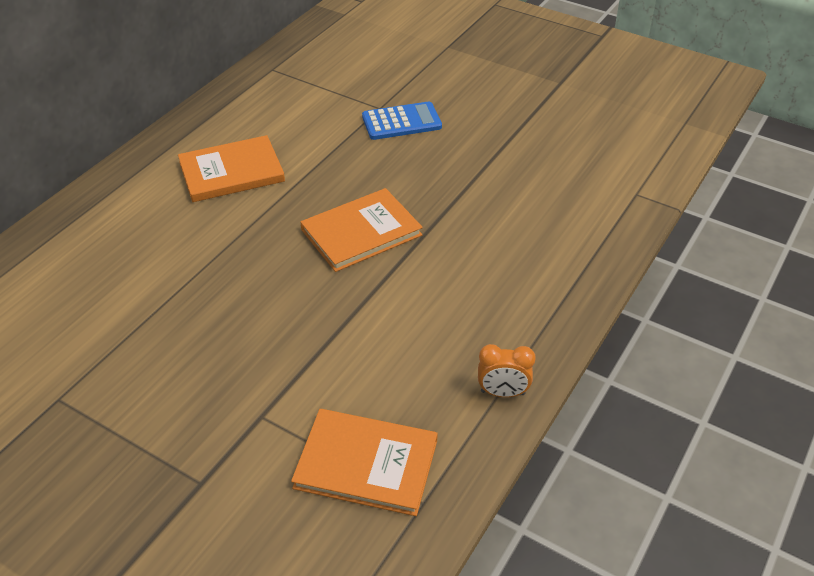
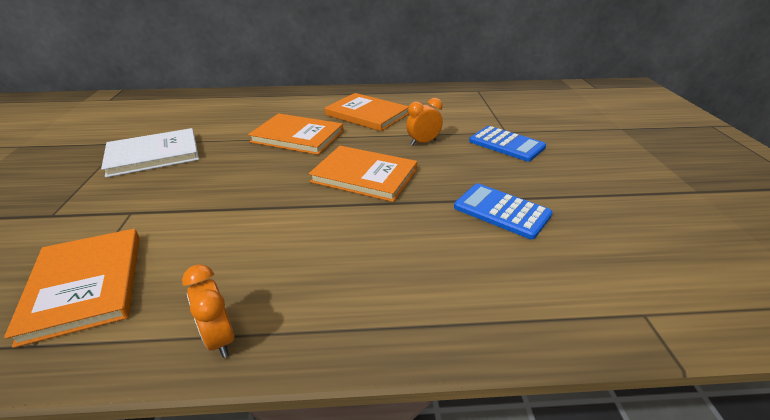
camera: 55 degrees right, 10 degrees down
(133, 375) = (153, 155): none -> white book
(224, 244) = (297, 136): none -> orange book
(341, 167) = (423, 142): none -> orange clock
(492, 186) = (501, 211): none -> blue calculator

